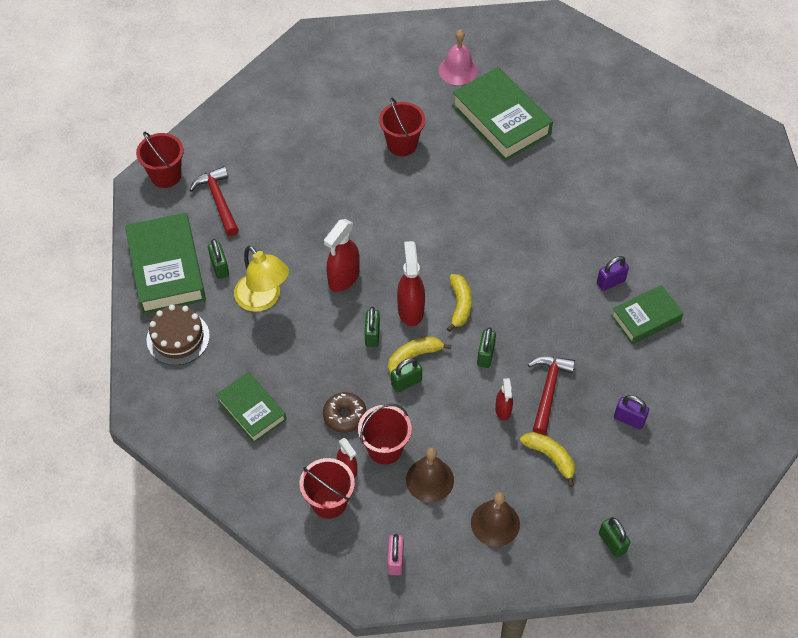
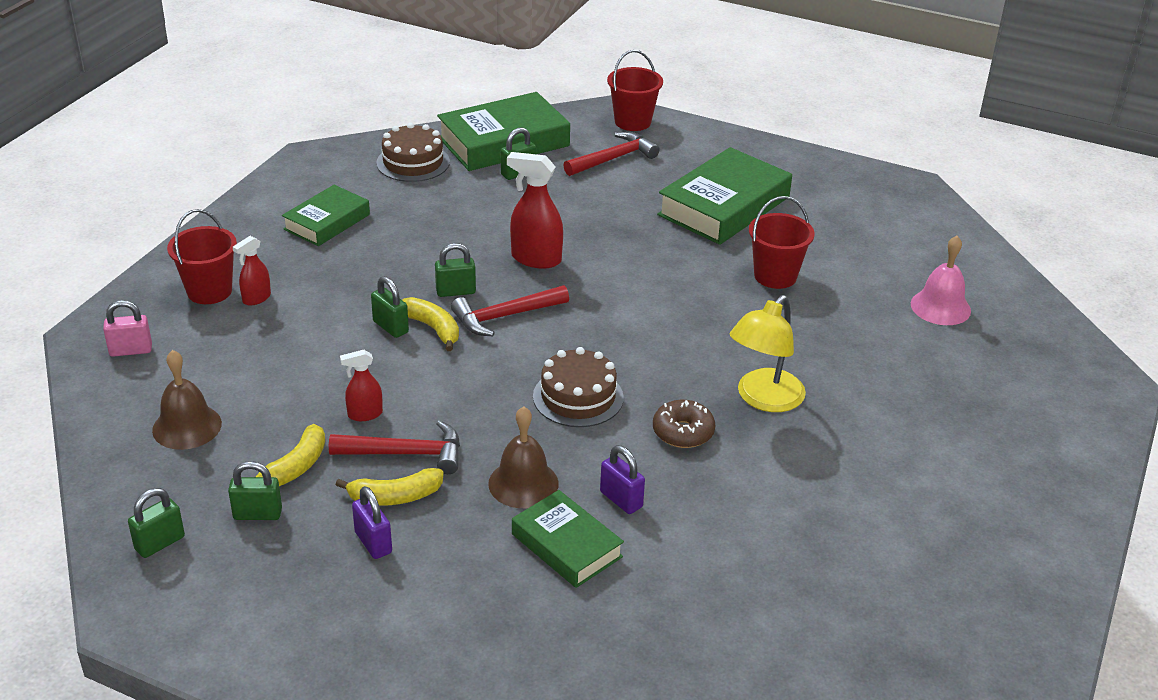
camera: 75 degrees right, 20 degrees down
(263, 299) = (483, 208): yellow lamp -> yellow lamp (763, 399)
(345, 416) = (331, 286): brown donut -> brown donut (683, 432)
(385, 448) = (289, 322): red bucket -> none
(410, 310) = (505, 316): red spray bottle -> red hammer
(429, 480) = (247, 363): brown bell -> brown bell (523, 483)
(460, 305) = (526, 357): yellow banana -> yellow banana (395, 497)
(485, 355) = (450, 389): green padlock -> green padlock (257, 514)
(501, 120) = (873, 357): green book -> green book (724, 206)
(509, 284) = (578, 397): none -> brown cake
(629, 419) = (373, 543): purple padlock -> purple padlock turned 45 degrees counterclockwise

